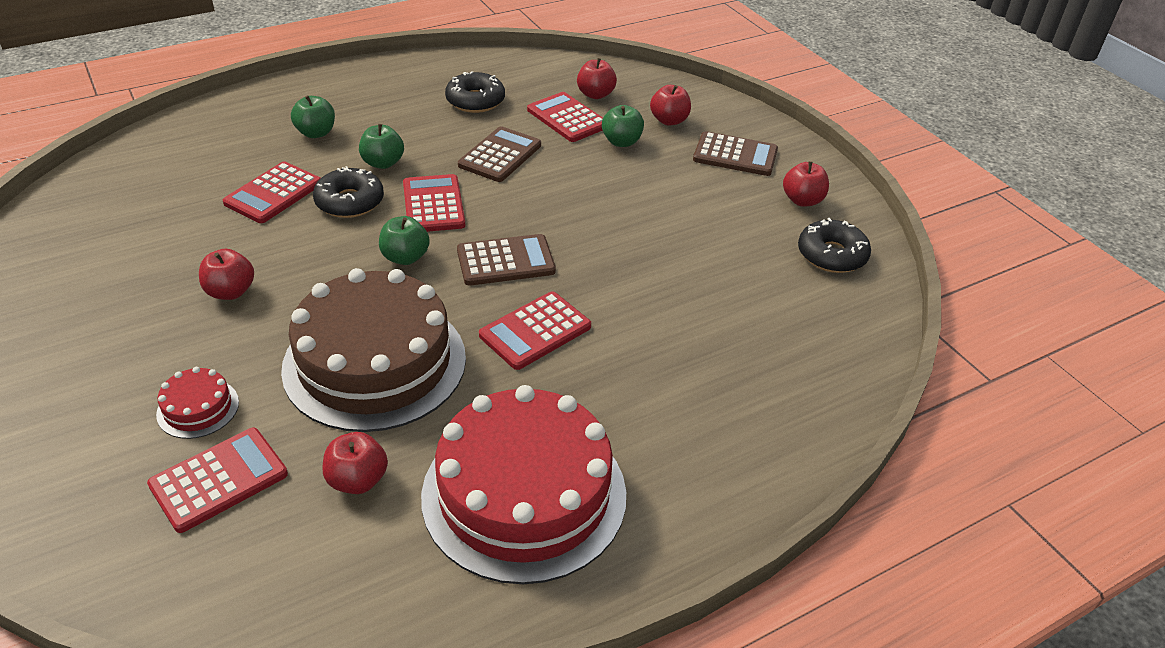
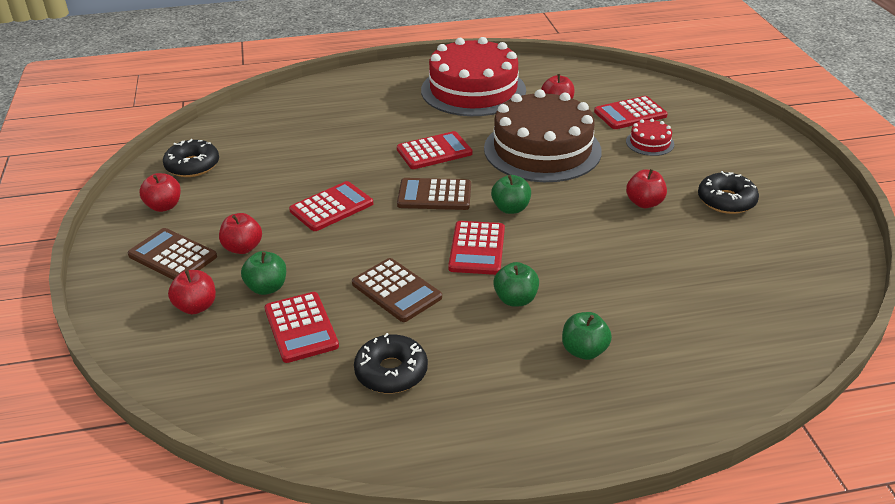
camera: 160 degrees left, 5 degrees down
(273, 193) = (622, 281): red calculator -> red calculator (331, 207)
(349, 202) = (551, 262): black donut -> black donut (726, 201)
(500, 155) = (396, 290): brown calculator -> brown calculator turned 90 degrees counterclockwise
(595, 94) = (245, 359): red apple -> red apple (243, 248)

